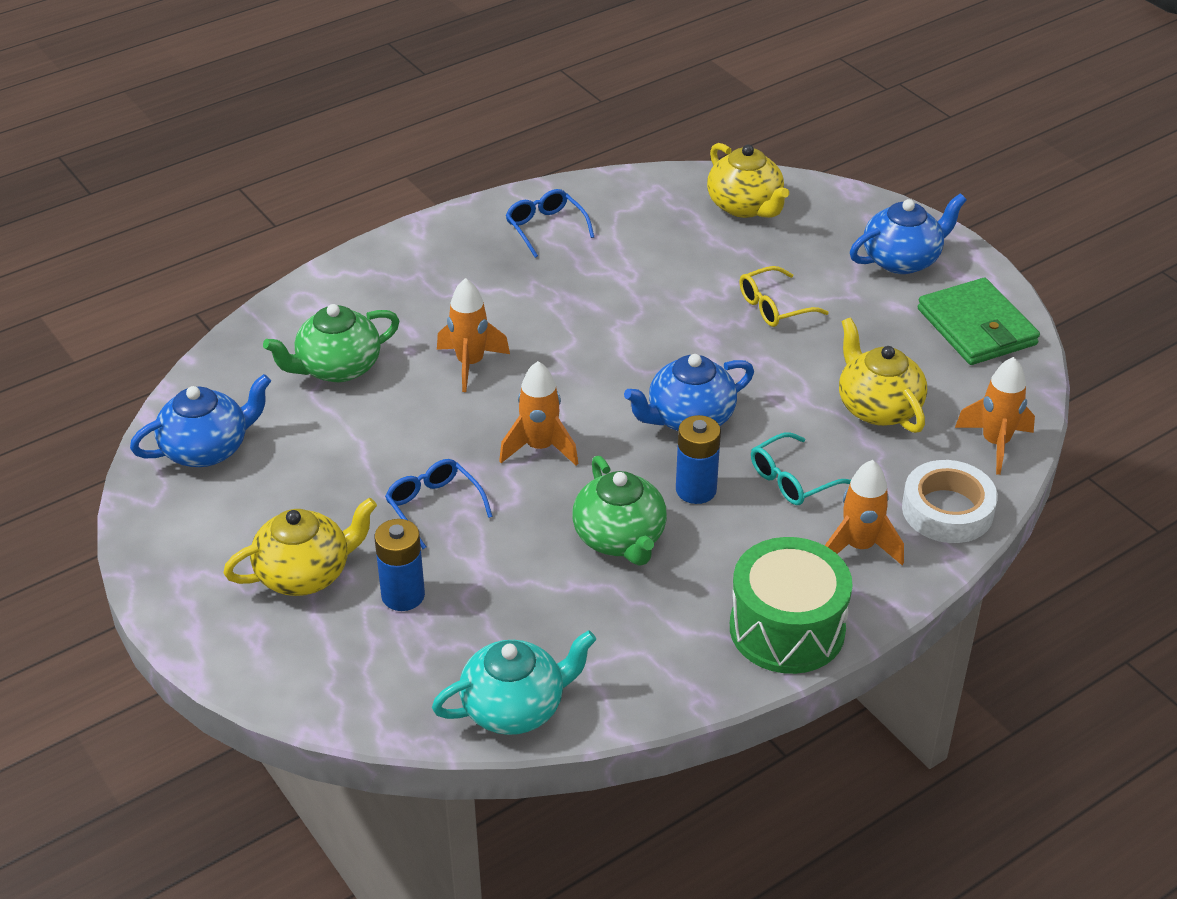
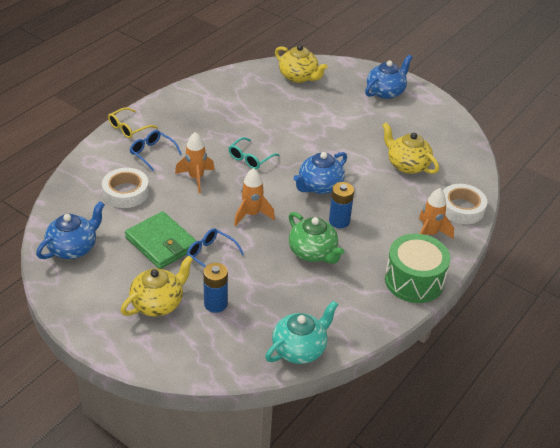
camera: 20 degrees left, 0 degrees up
(337, 368) = (126, 192): green teapot -> white tape
(545, 228) = (203, 102): blue glasses -> blue glasses (152, 153)
(774, 307) = (335, 124): yellow glasses -> yellow glasses (128, 128)
(791, 480) = (383, 207): turquoise glasses -> turquoise glasses (250, 158)
(976, 327) = (434, 118): green wallet -> green wallet (161, 243)
(995, 443) = (468, 172): orange rocket -> none

